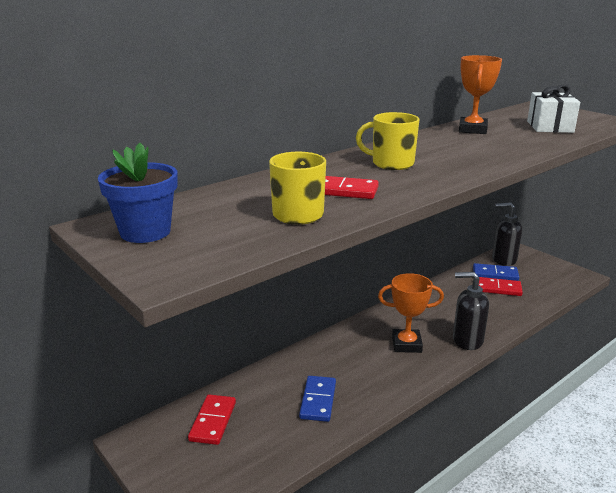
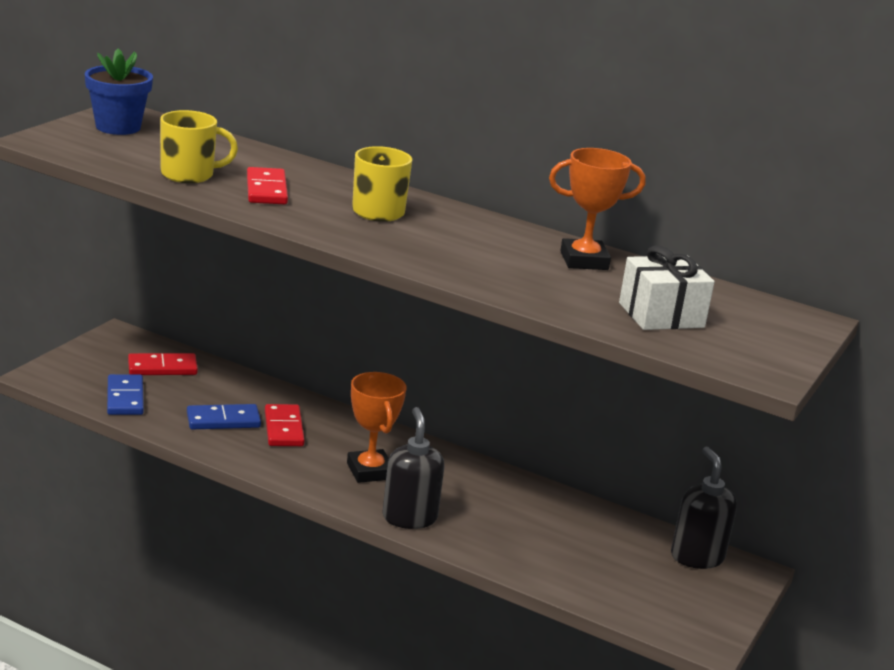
camera: 65 degrees right, 0 degrees up
(495, 274) = (632, 546): blue domino -> blue domino (125, 398)
(497, 288) = (583, 547): red domino -> red domino (284, 428)

